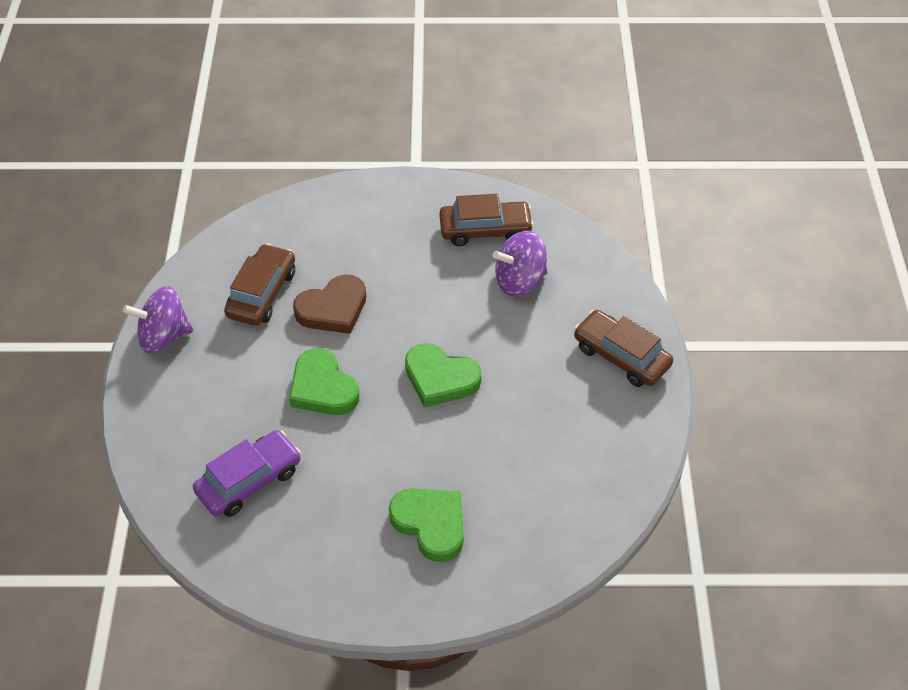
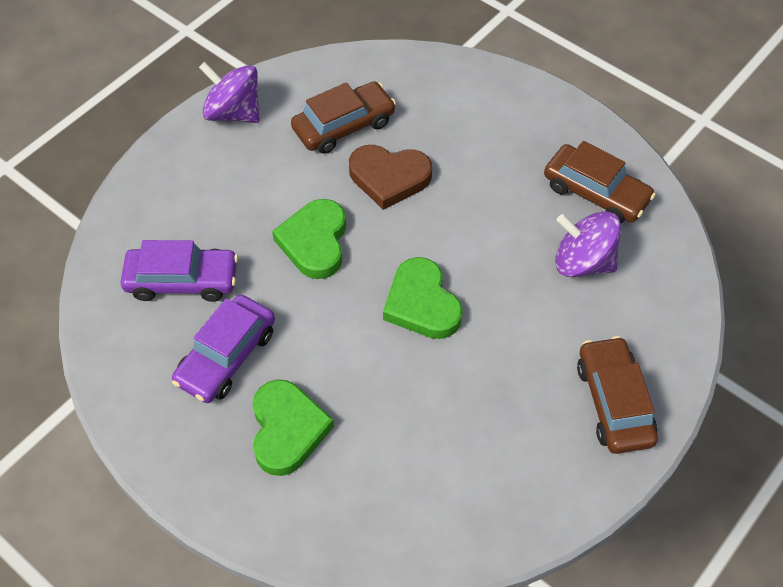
camera: 40 degrees right, 5 degrees up
(337, 508) = (226, 356): none -> purple car

